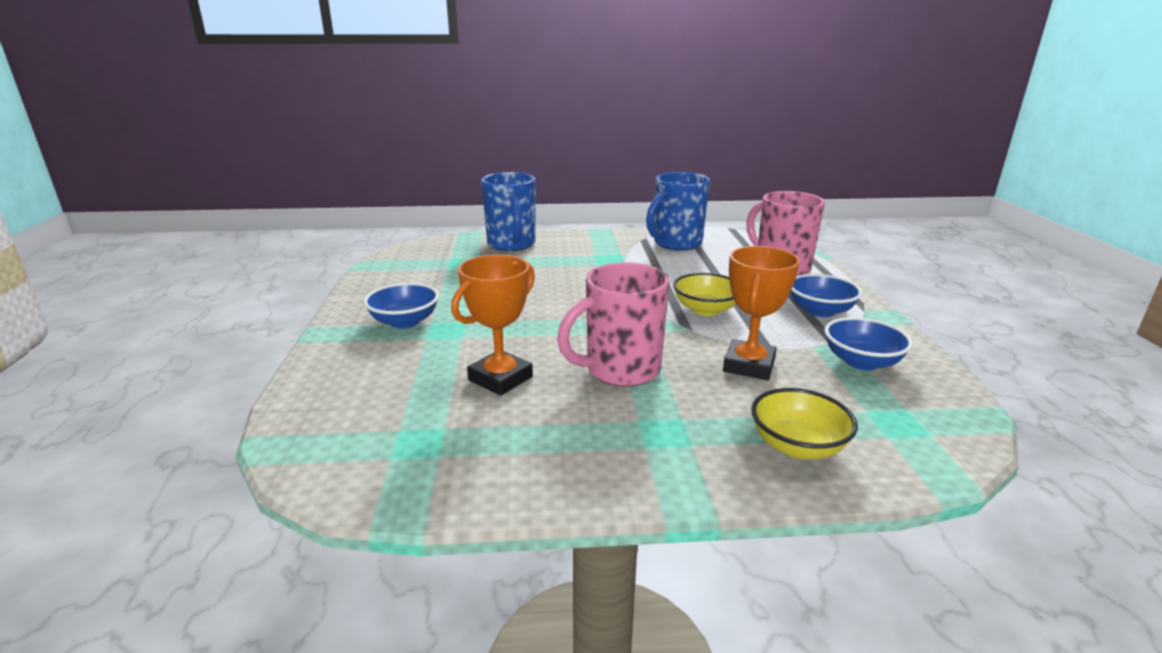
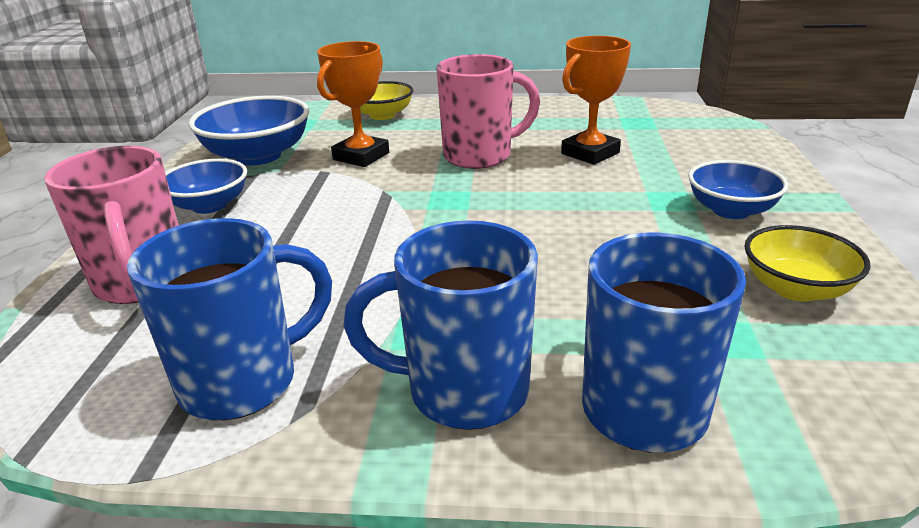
camera: 170 degrees left, 5 degrees up
(583, 245) = (463, 391): none -> blue mug
(705, 310) = (344, 212): yellow bowl -> yellow bowl (795, 288)
(861, 362) = (258, 156): blue bowl -> blue bowl, size x1.54

